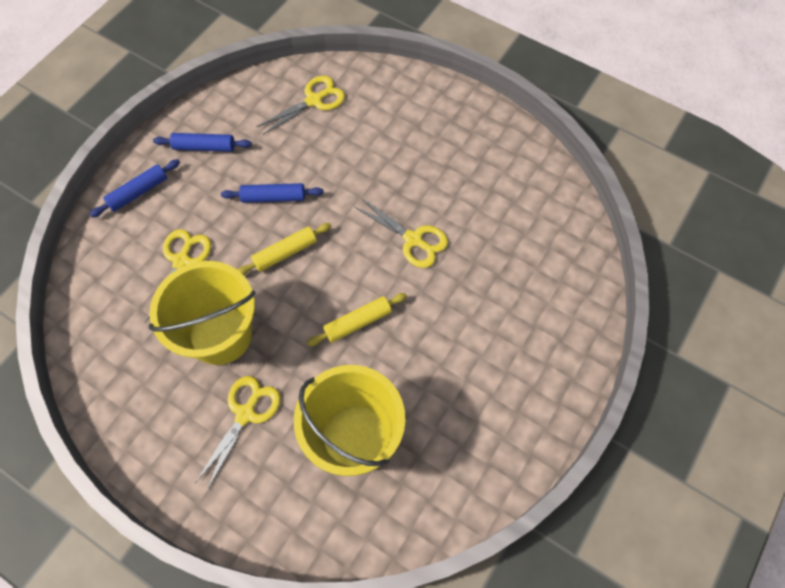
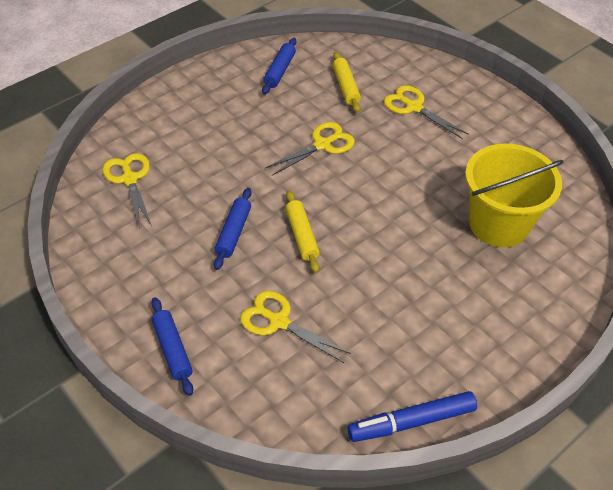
camera: 75 degrees left, 15 degrees down
(95, 393) = (411, 421): none -> blue marker
(204, 147) = (140, 279): blue rolling pin -> blue rolling pin (279, 71)
(220, 335) = (375, 302): yellow bucket -> none
(245, 414) = (462, 296): yellow scissors -> yellow scissors (414, 107)
(358, 322) = (392, 199): yellow rolling pin -> yellow rolling pin (345, 87)

